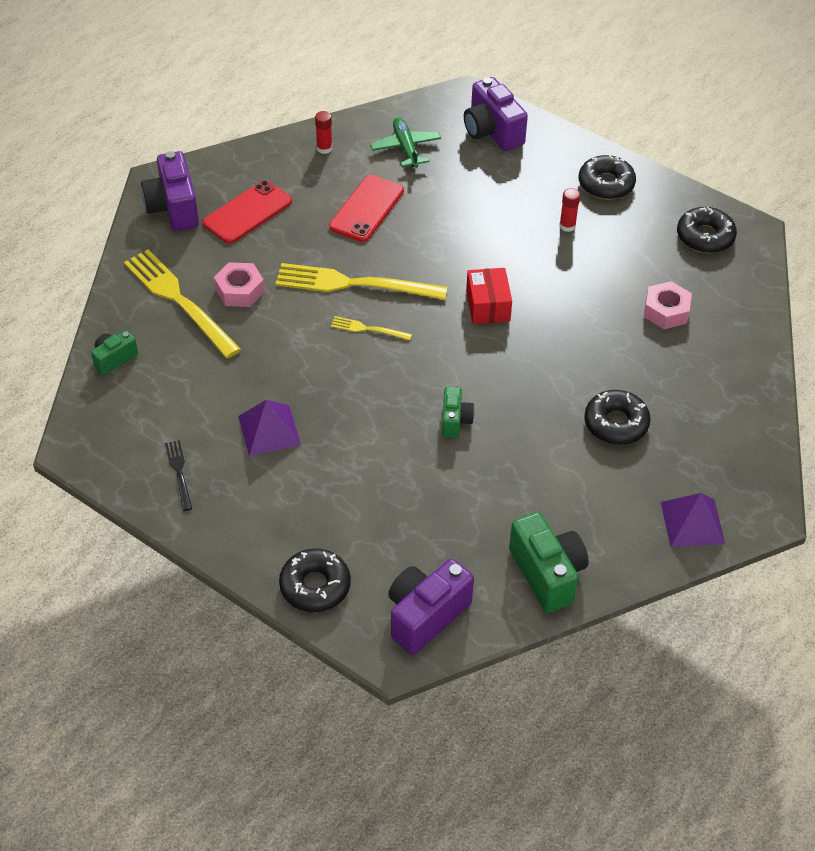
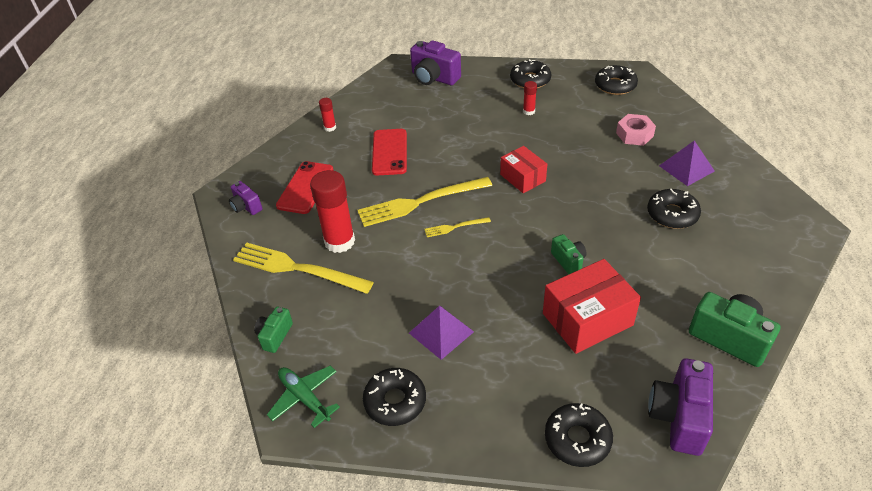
camera: 25 degrees left, 5 degrees down
(173, 208) = (246, 206): purple camera -> purple camera, size x0.57
(179, 472) = (395, 401): black fork -> black donut
(239, 290) = (339, 241): pink nut -> red glue stick
(406, 148) = (385, 107): green plane -> green plane (304, 398)
(421, 487) = (587, 319): none -> red box
(692, 523) = (781, 255): purple pyramid -> purple pyramid (686, 168)

